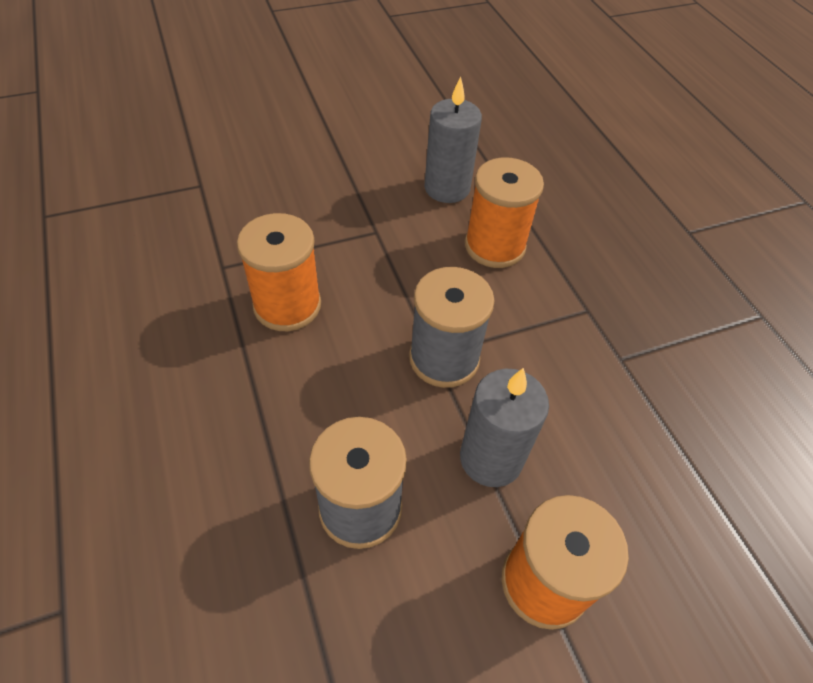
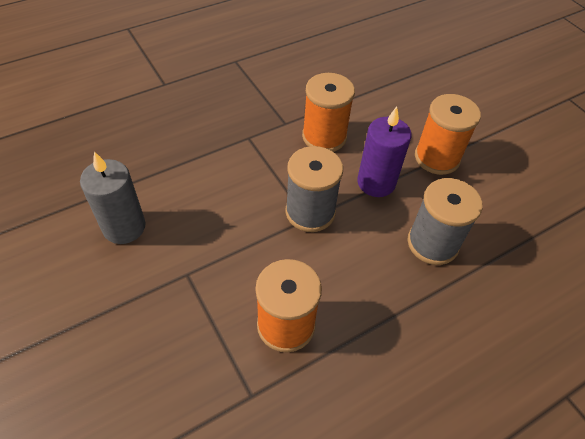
camera: 100 degrees left, 0 degrees up
(491, 458) = (376, 182): grey candle -> purple candle
(494, 246) = (194, 190): orange spool -> orange spool (324, 137)

